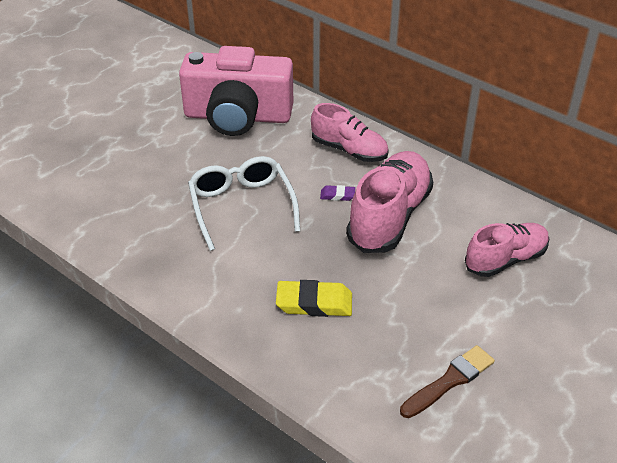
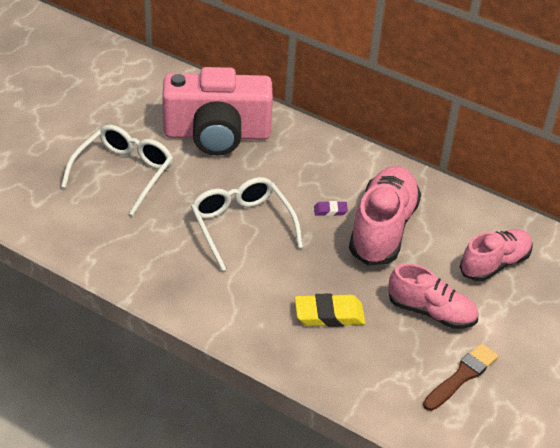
camera: 10 degrees left, 0 degrees up
(136, 149) = (124, 173): none -> white glasses
(349, 150) = (333, 165): pink shoe -> pink shoe (431, 312)

